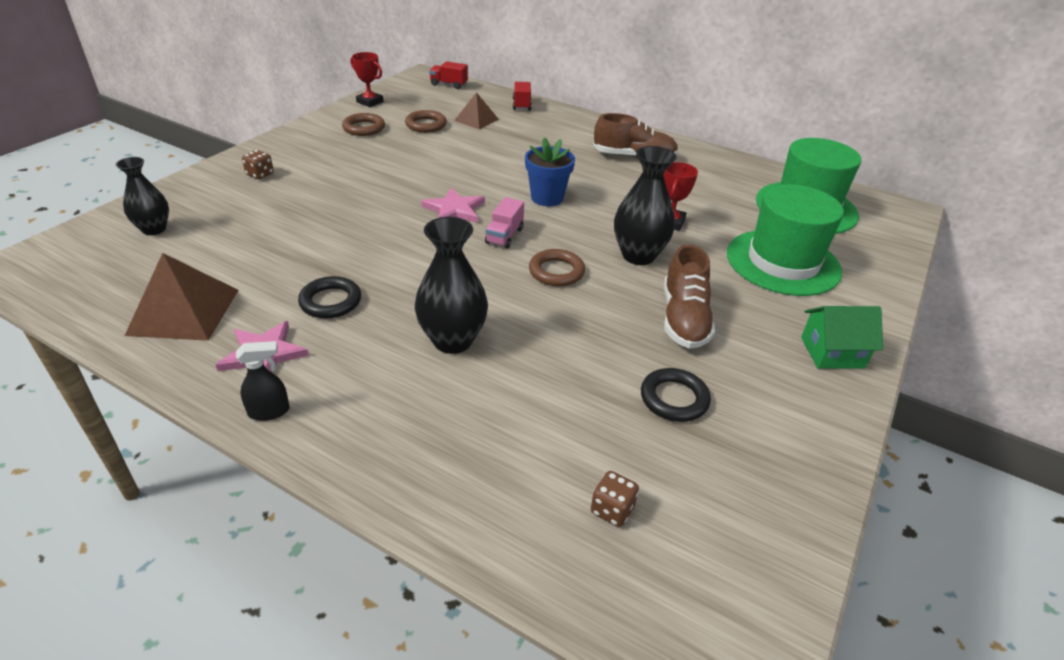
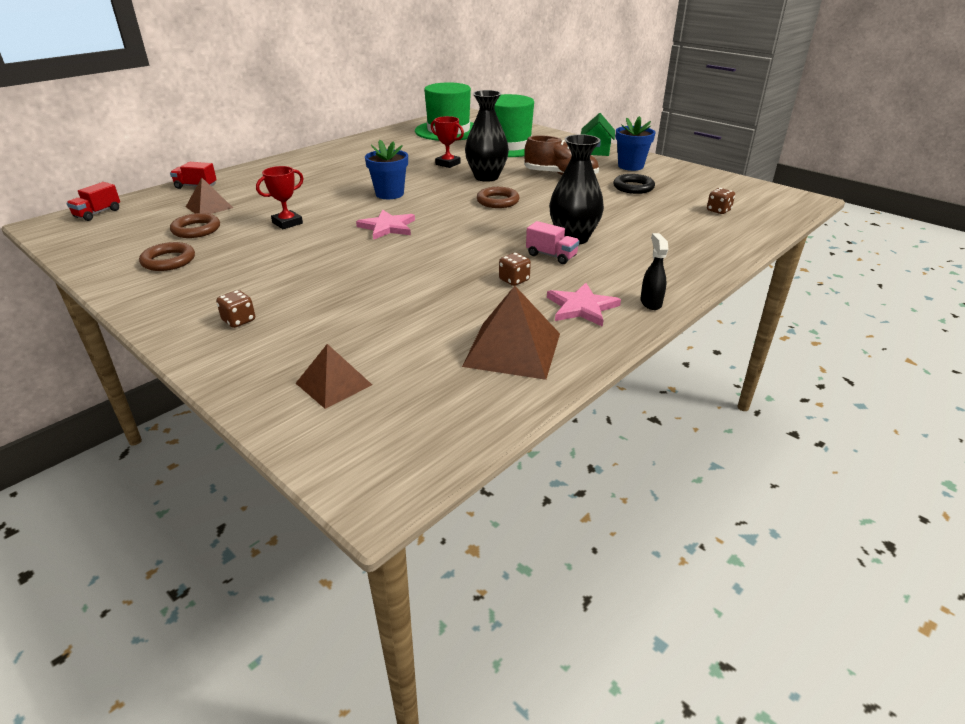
camera: 75 degrees left, 5 degrees down
(154, 229) = (333, 384): black vase -> brown pyramid
(330, 301) = (514, 280): black ring -> brown dice
(370, 102) = (93, 256): red trophy -> red trophy (287, 223)
(504, 236) = (441, 212): pink truck -> pink truck (551, 255)
(634, 157) = (343, 161): brown shoe -> none
(780, 396) = (630, 166): none -> blue flower pot

